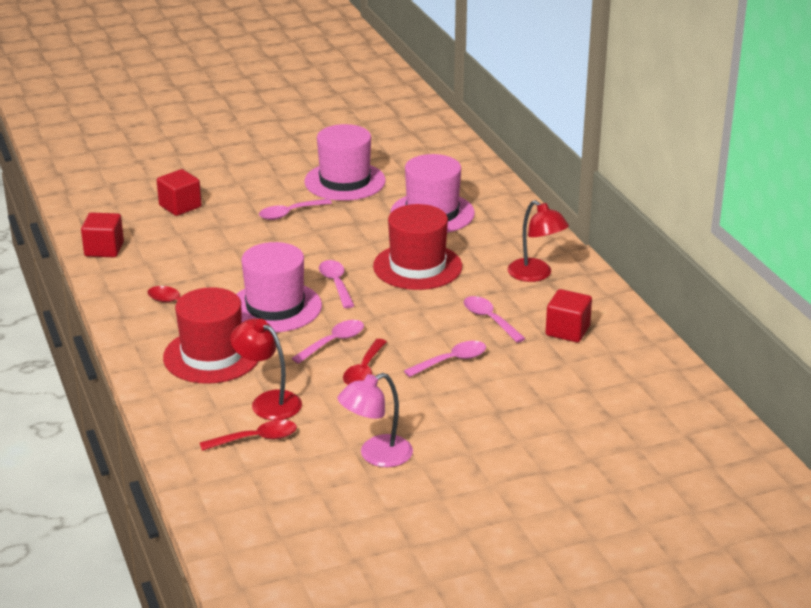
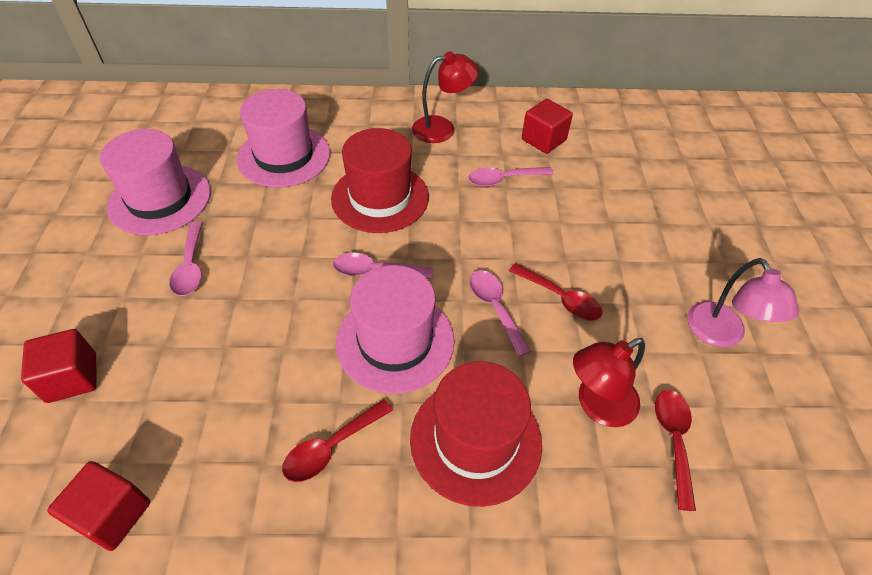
camera: 70 degrees left, 20 degrees up
(451, 361) = (565, 227): pink spoon -> none

